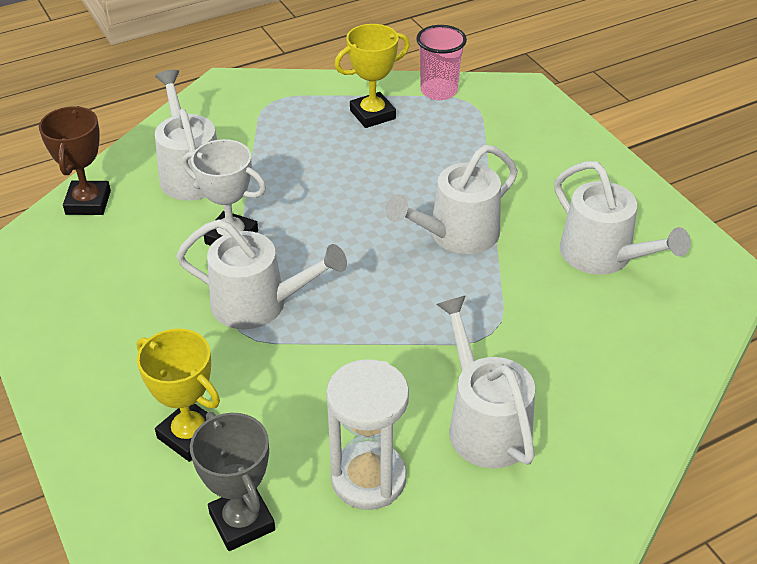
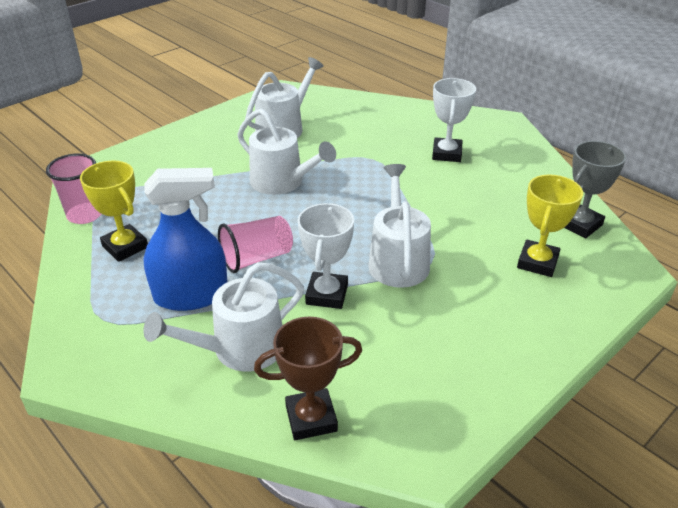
camera: 105 degrees left, 5 degrees down
(278, 150) = (191, 295): none -> blue spray bottle
(314, 197) = (256, 258): none -> pink cup
(368, 478) = (513, 186): white hourglass -> none
(484, 424) = (446, 154): white watering can -> white trophy

